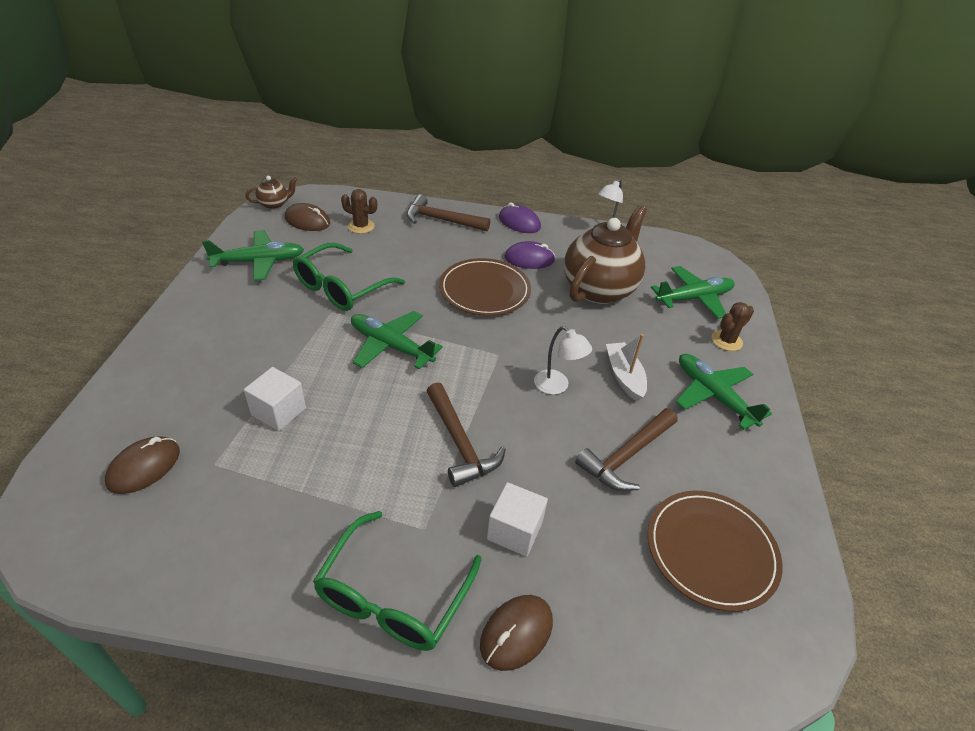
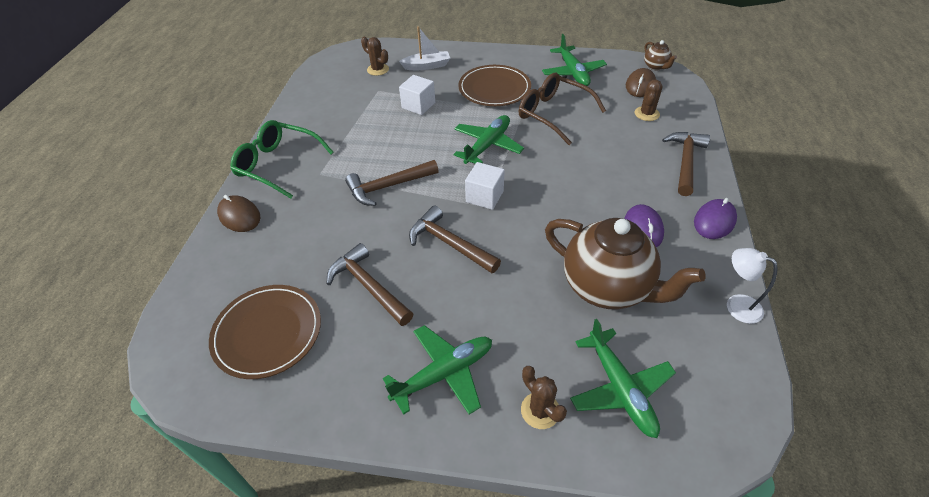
camera: 95 degrees right, 5 degrees up
(144, 467) = (378, 69): brown mouse -> brown cactus
(341, 288) = (553, 114): green glasses -> brown glasses
(484, 290) = (576, 195): brown plate -> brown plate (494, 88)
(514, 531) = (310, 215): white cube -> white cube (484, 196)
(557, 386) = (449, 244): white lamp -> brown hammer
(624, 376) = (467, 295): white boat -> white boat (427, 66)

